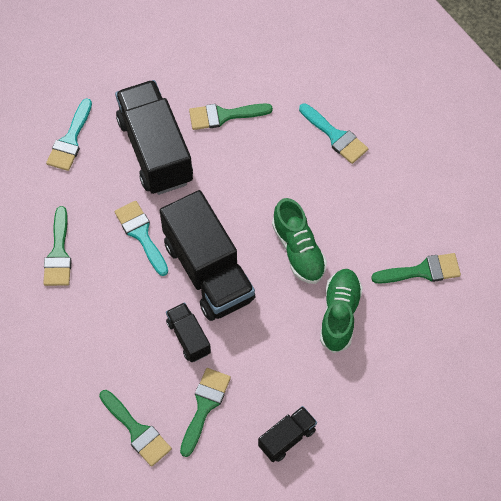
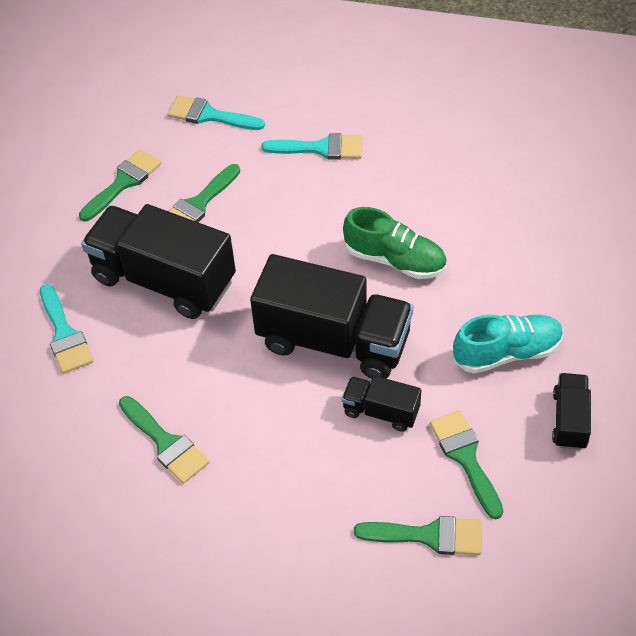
camera: 40 degrees left, 10 degrees down
(141, 234) = (232, 360): turquoise brush -> turquoise brush (209, 115)
(298, 366) = (507, 352): none -> turquoise shoe
(339, 314) = (492, 282): green shoe -> none
(422, 271) = (518, 194): green brush -> green brush (123, 183)

